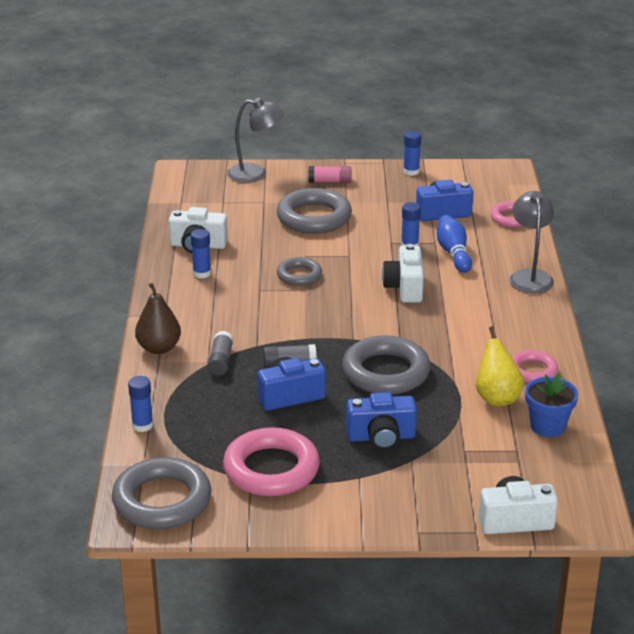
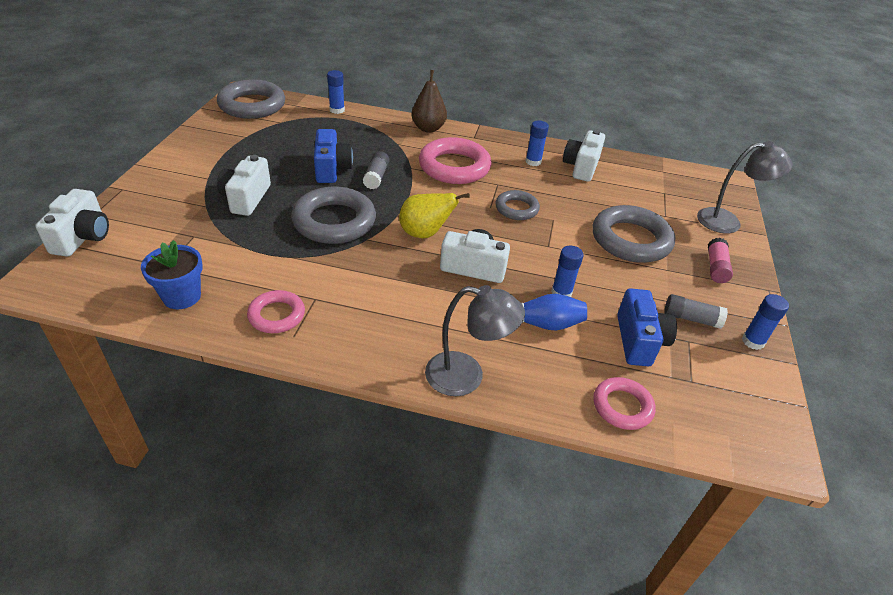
camera: 100 degrees right, 10 degrees up
(220, 361) = (397, 149): grey glue stick -> grey glue stick (691, 318)
(255, 174) = (727, 221): grey lamp -> grey lamp turned 105 degrees counterclockwise
(271, 469) = (249, 145): pink ring -> pink ring (454, 167)
(381, 437) = (246, 198): blue camera -> white camera
(497, 398) = (250, 276): yellow pear -> yellow pear (425, 233)

